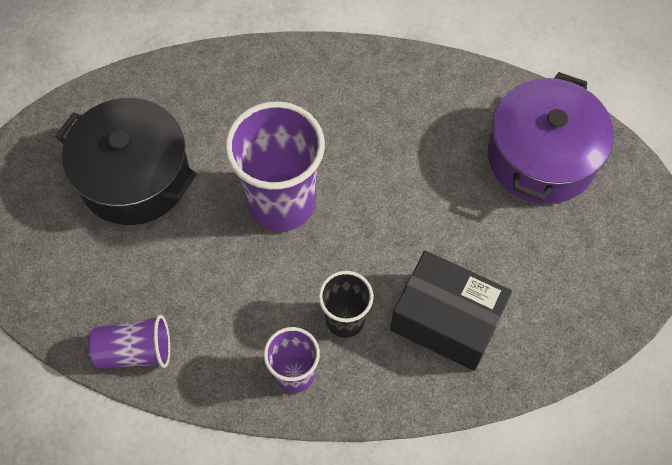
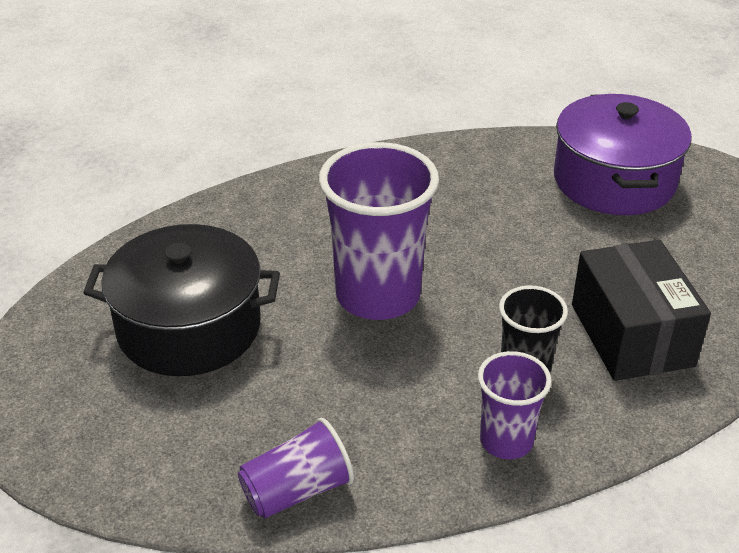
camera: 25 degrees left, 25 degrees down
(446, 320) = (631, 335): black box -> black box turned 75 degrees clockwise

